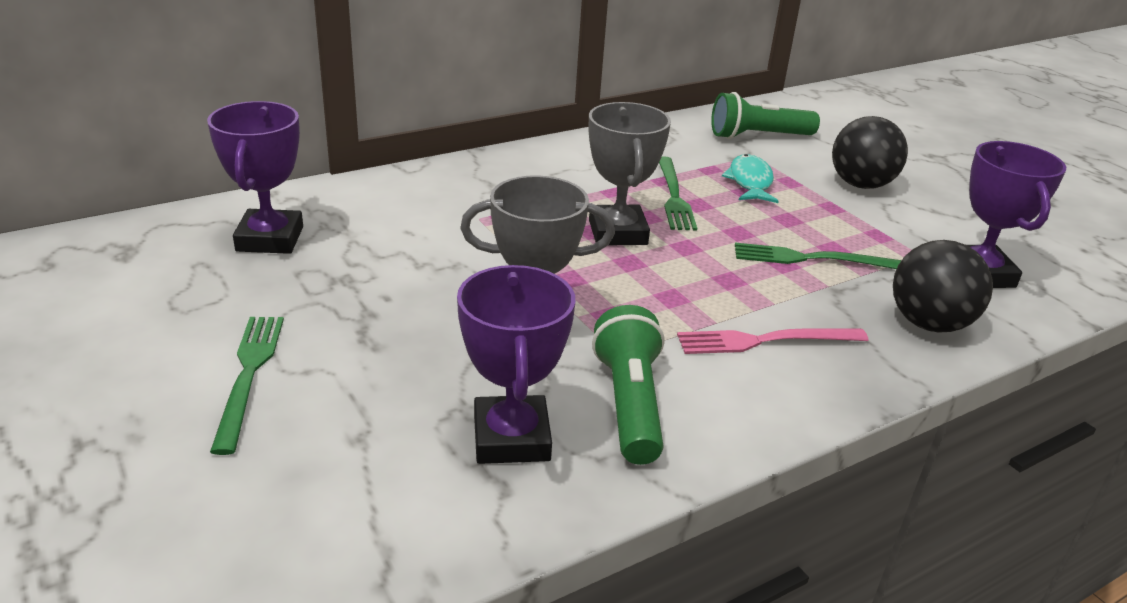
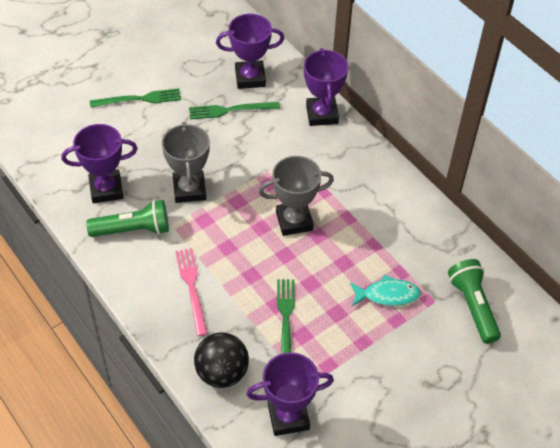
camera: 85 degrees right, 20 degrees up
(396, 186) = (322, 114): none -> purple trophy
(674, 196) = (351, 249): green fork -> green fork (230, 110)
(860, 185) = (406, 367): black ball -> none

